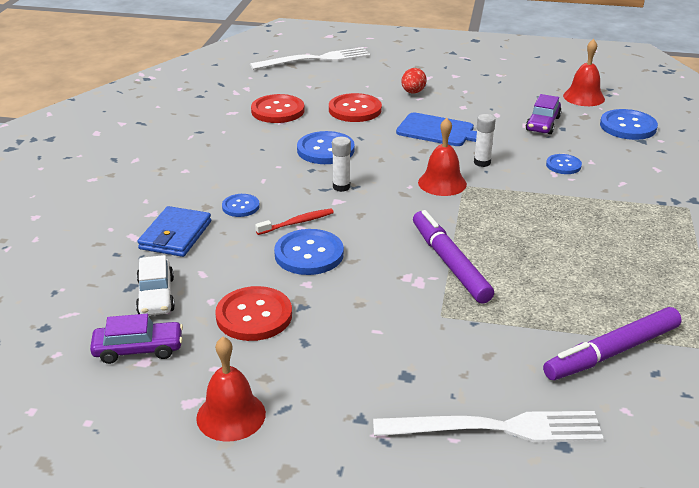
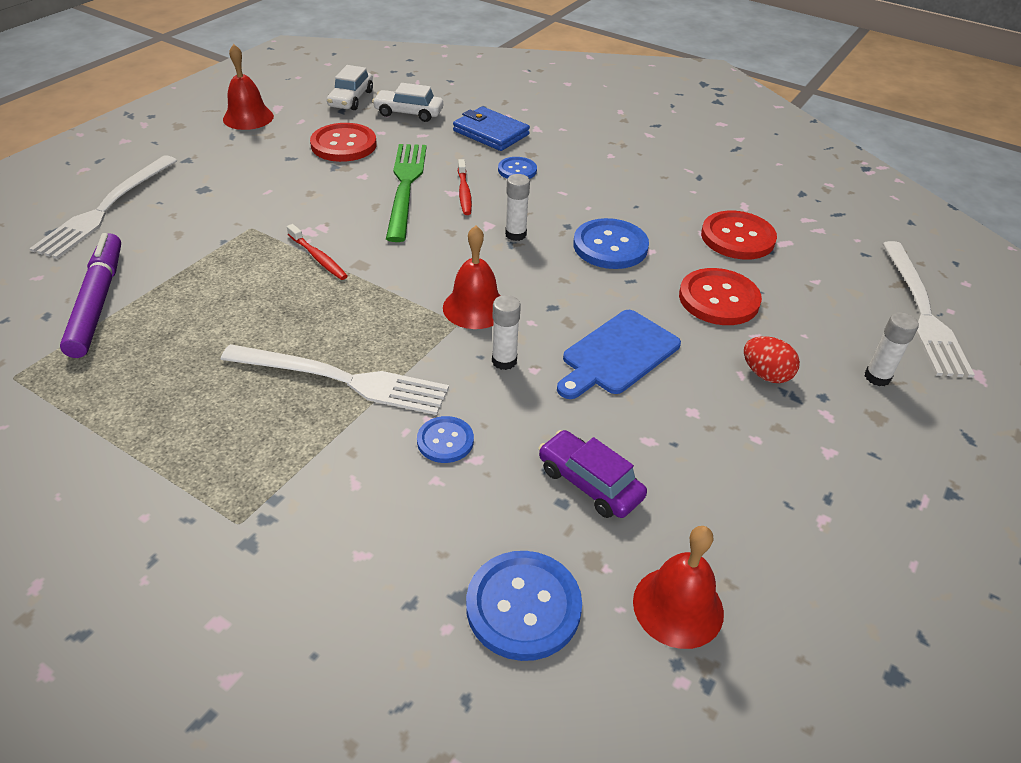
camera: 110 degrees right, 10 degrees up
(138, 349) = (351, 99): purple car -> white car
(309, 254) = (405, 186): blue button -> green fork
(386, 68) = (877, 377): none -> white glue stick
(449, 263) = (318, 258): purple marker -> red toothbrush
(558, 210) = (342, 379): none -> white fork

